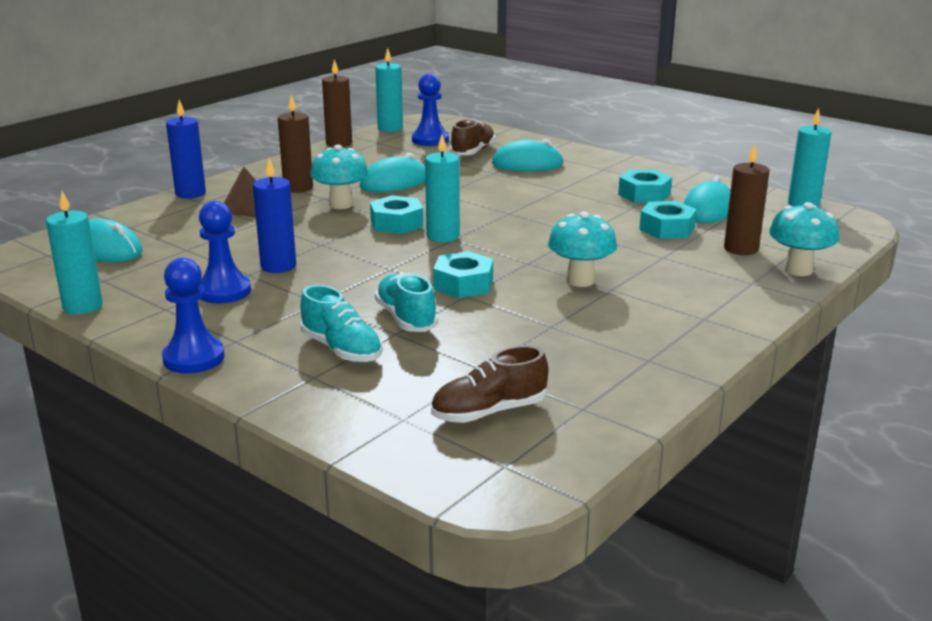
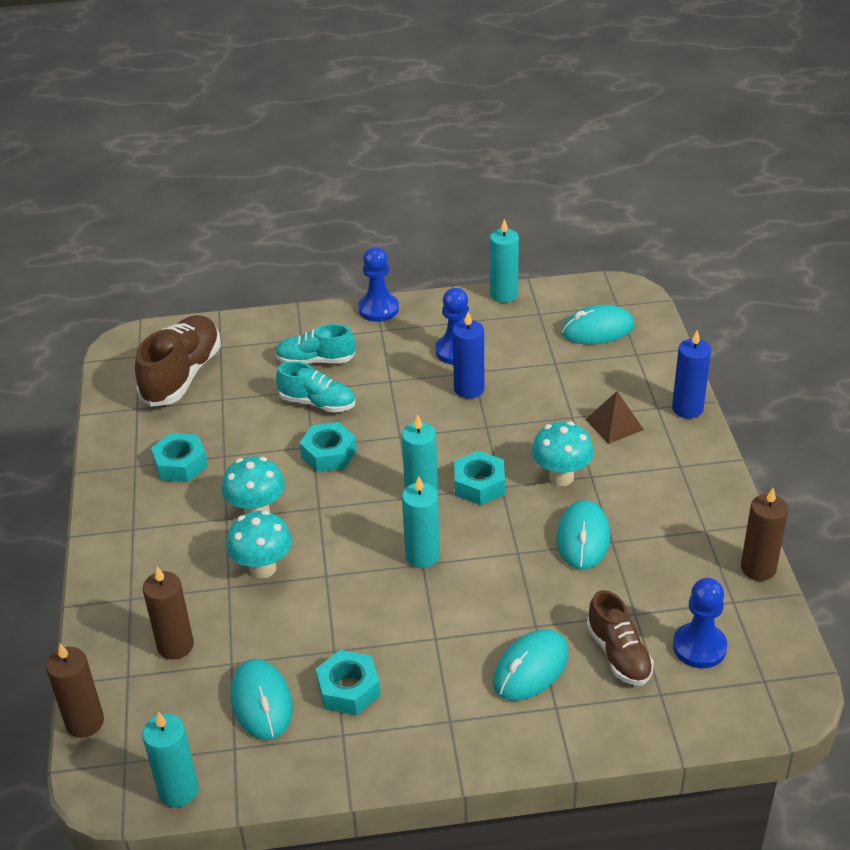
camera: 135 degrees right, 15 degrees up
(298, 188) = (635, 473): brown candle -> brown candle (85, 722)
(390, 128) = (782, 641): turquoise candle -> turquoise candle (422, 556)
(489, 412) = (182, 375): brown shoe -> brown shoe, size x1.61
(667, 228) = (266, 635): turquoise nut -> turquoise nut (180, 464)
(798, 270) = (105, 644): turquoise mushroom -> turquoise mushroom (263, 568)

